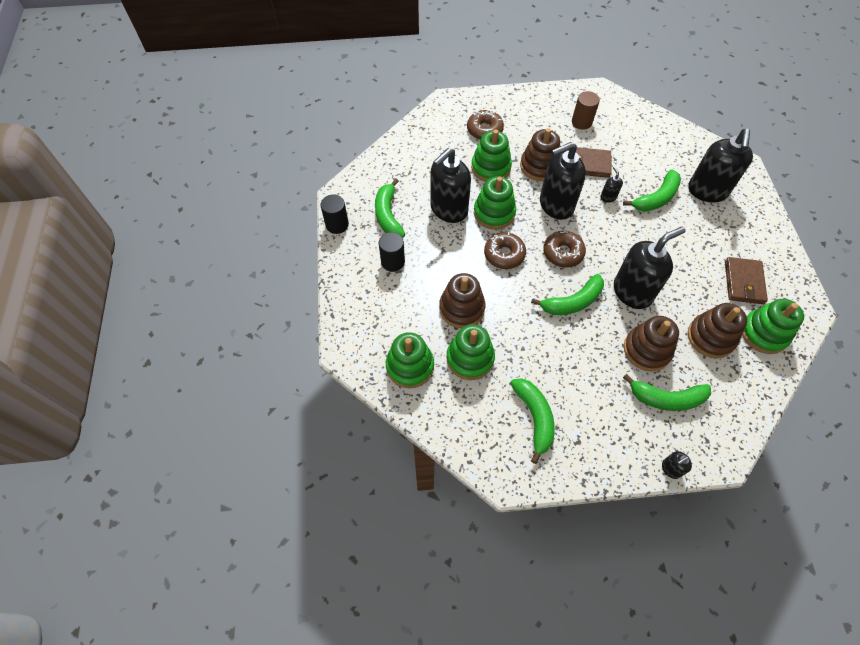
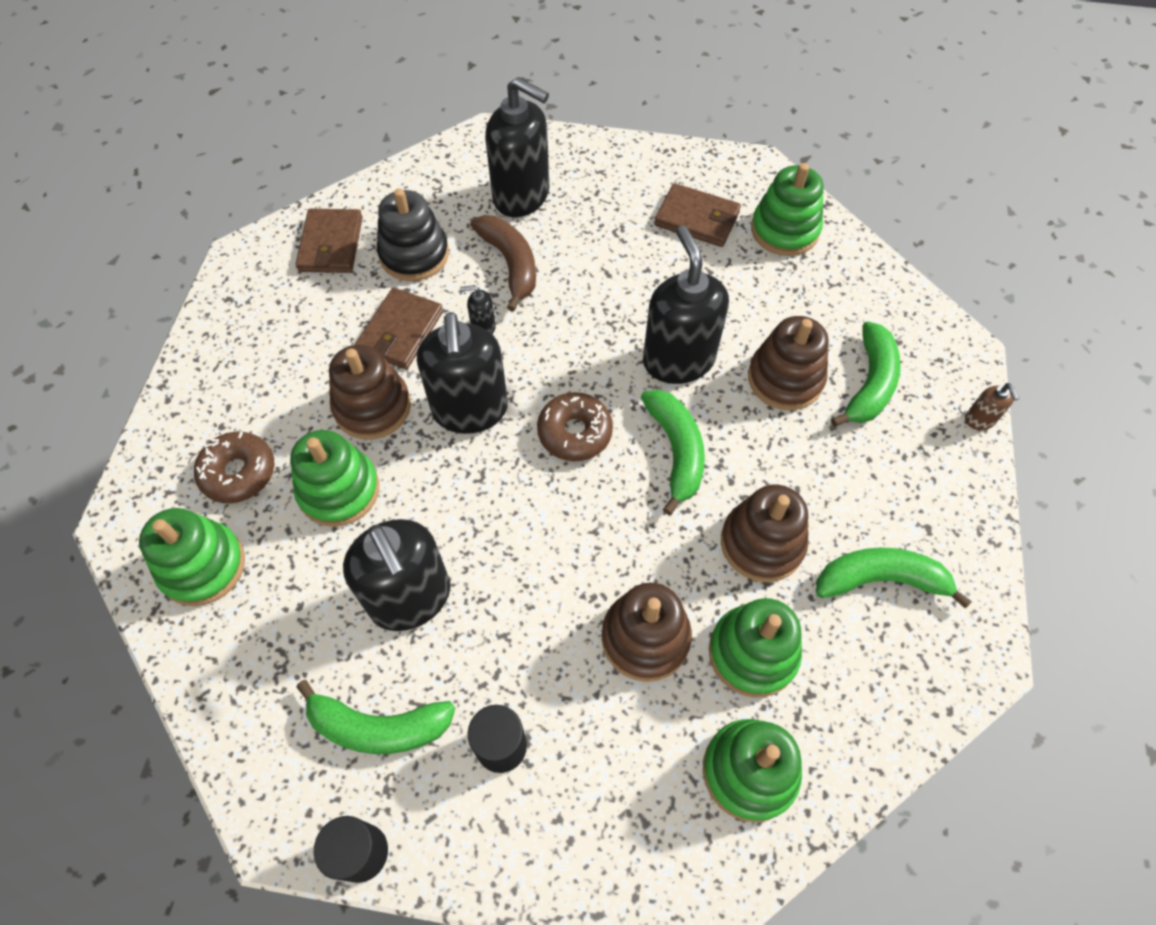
camera: 75 degrees left, 0 degrees up
(494, 213) = (449, 517): green stacking toy -> green stacking toy (203, 566)
(504, 254) = (549, 528): brown donut -> none
(581, 122) = (301, 308): brown cylinder -> none
(626, 120) = (331, 244): none -> brown wallet
(639, 155) = (414, 254): none -> black stacking toy
(656, 198) = (510, 264): green banana -> brown banana
(670, 469) = (979, 420): black soap dispenser -> brown soap dispenser
(710, 337) = (779, 292): brown stacking toy -> brown stacking toy (762, 543)

